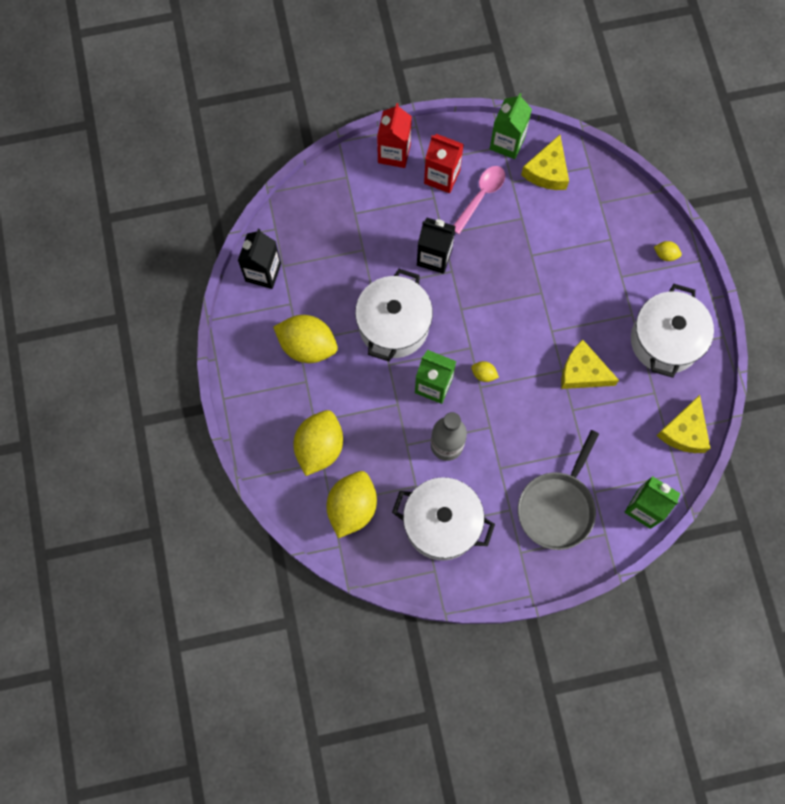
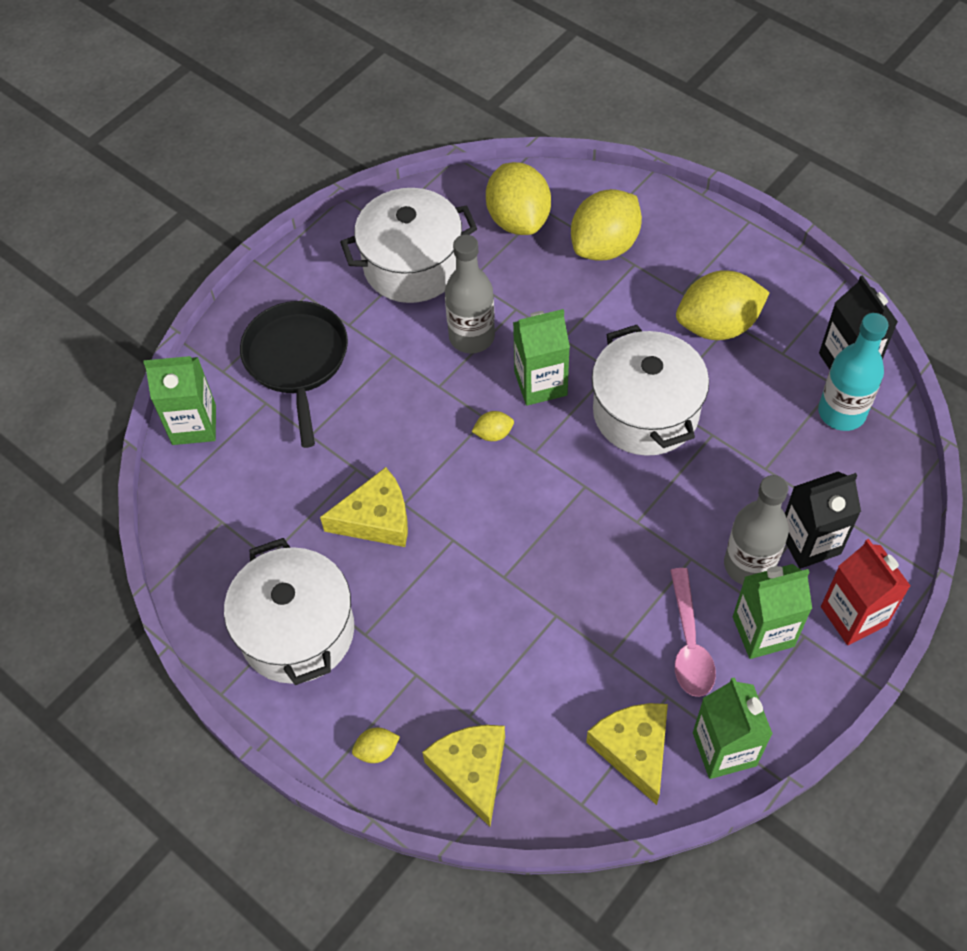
camera: 145 degrees right, 15 degrees down
(295, 249) = (841, 412): none -> turquoise bottle
(319, 447) = (604, 246): yellow lemon -> yellow lemon turned 60 degrees clockwise
(418, 210) = (749, 565): none -> grey bottle
(434, 257) = (674, 522): black carton -> black carton (809, 542)
(442, 177) = (763, 631): red carton -> green carton
(557, 507) = (297, 360): grey pan -> black pan
(684, 431) = (199, 538): yellow cheese -> yellow cheese (471, 771)

